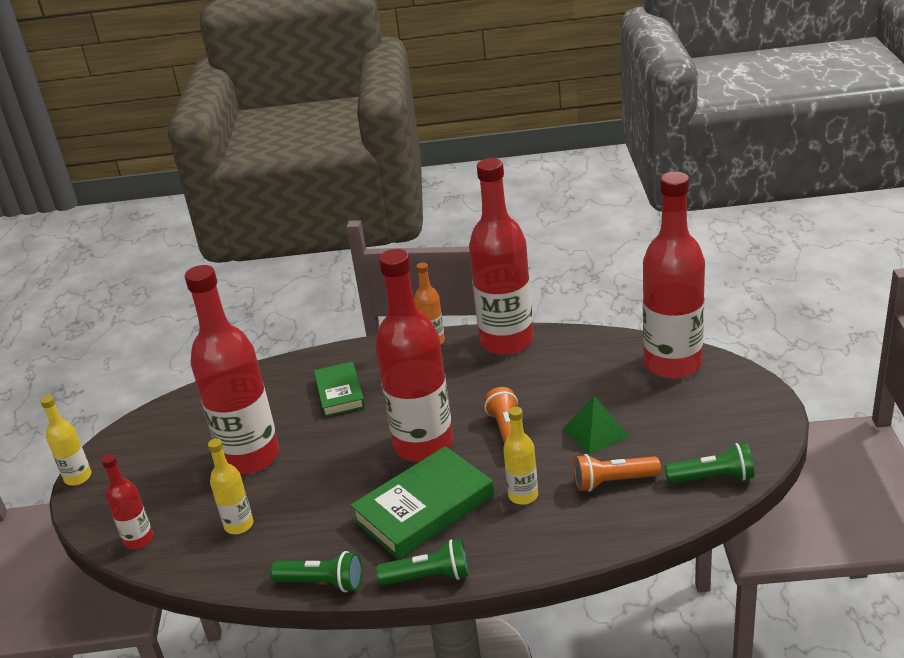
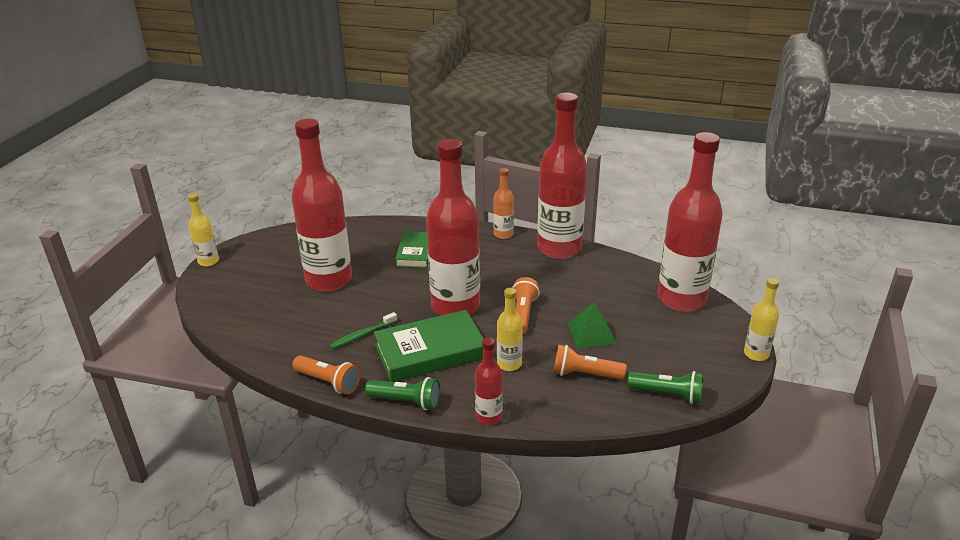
camera: 15 degrees right, 0 degrees up
(138, 540) = (223, 314): red bottle -> red bottle (489, 417)
(239, 525) = (294, 324): yellow bottle -> yellow bottle (756, 354)
(322, 583) = (328, 382): green flashlight -> orange flashlight
(331, 513) = (362, 335): none -> green toothbrush

